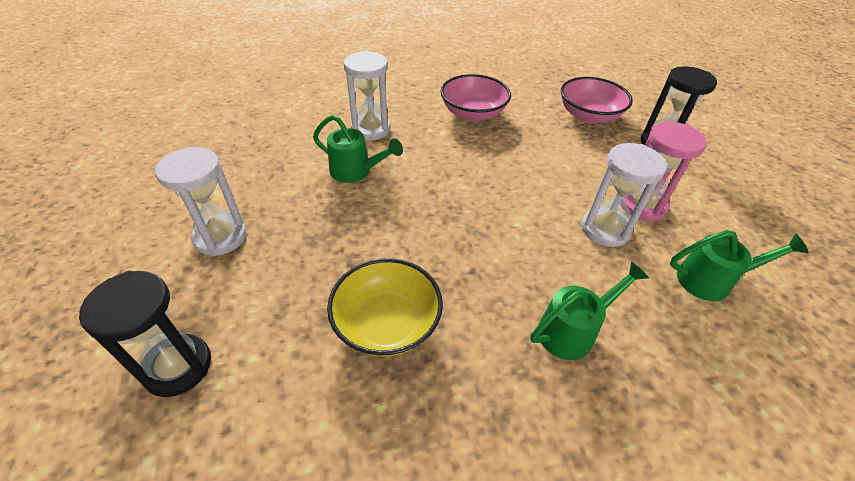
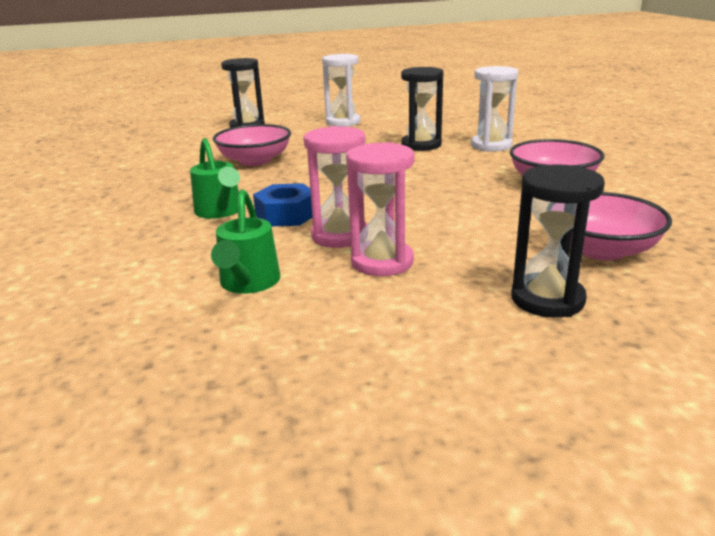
camera: 95 degrees right, 20 degrees down
(356, 171) = (421, 145): green watering can -> black hourglass
(387, 323) = (255, 161): yellow bowl -> pink bowl
(568, 269) = (286, 215): none -> blue nut
(605, 229) = (339, 236): white hourglass -> pink hourglass

